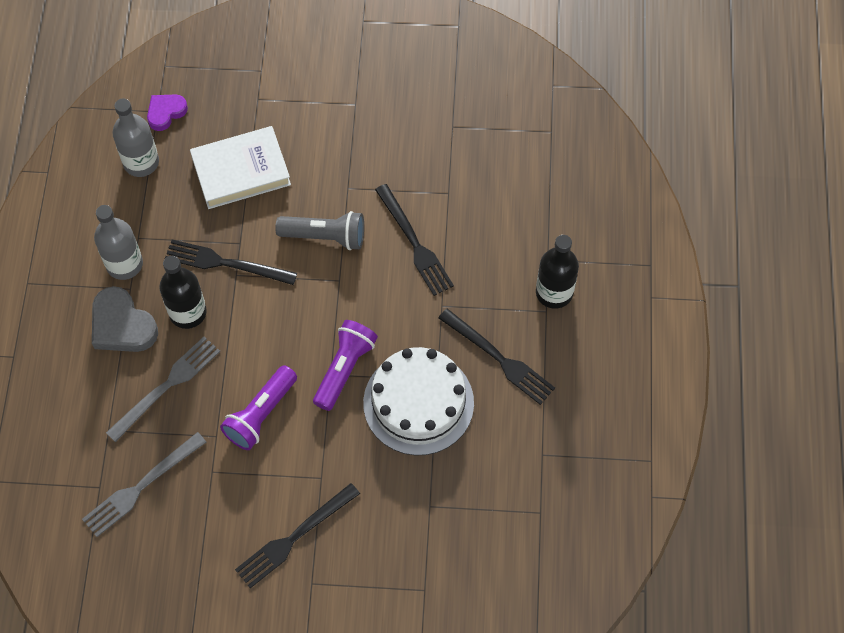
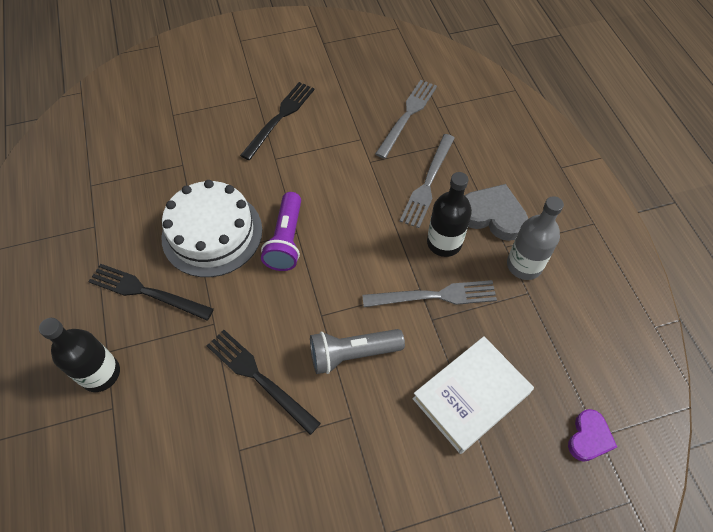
camera: 160 degrees right, 5 degrees down
(141, 162) = (575, 369): grey bottle -> none
(226, 263) = (434, 296): black fork -> grey fork
(261, 414) = (342, 186): purple flashlight -> none

